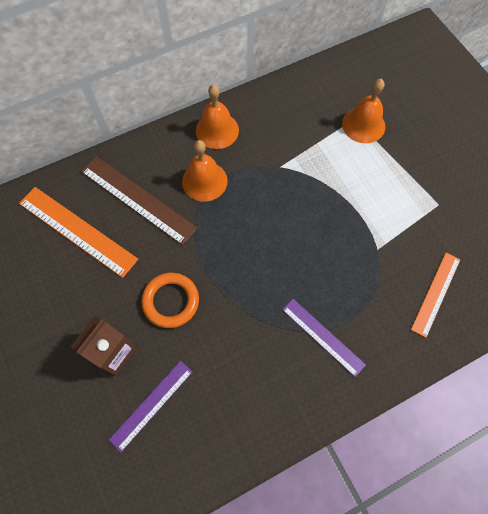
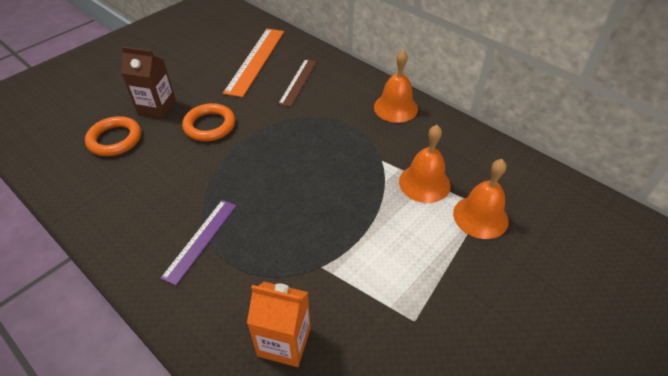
camera: 70 degrees right, 20 degrees down
(138, 199) = (298, 82): brown ruler -> brown ruler, size x0.64
(151, 405) = (115, 139): purple ruler -> orange ring
(204, 181) = (336, 114): orange bell -> orange bell (424, 183)
(435, 293) = (284, 341): orange ruler -> orange carton

